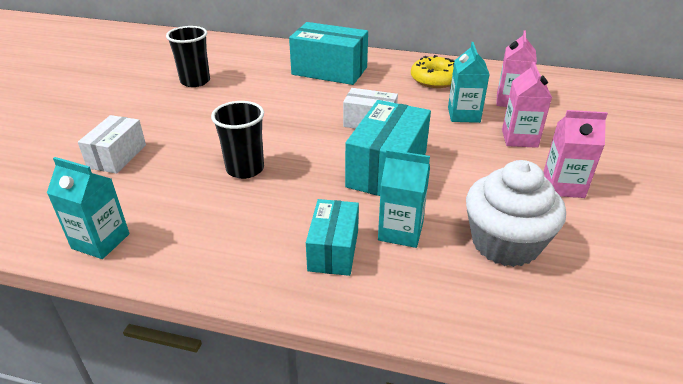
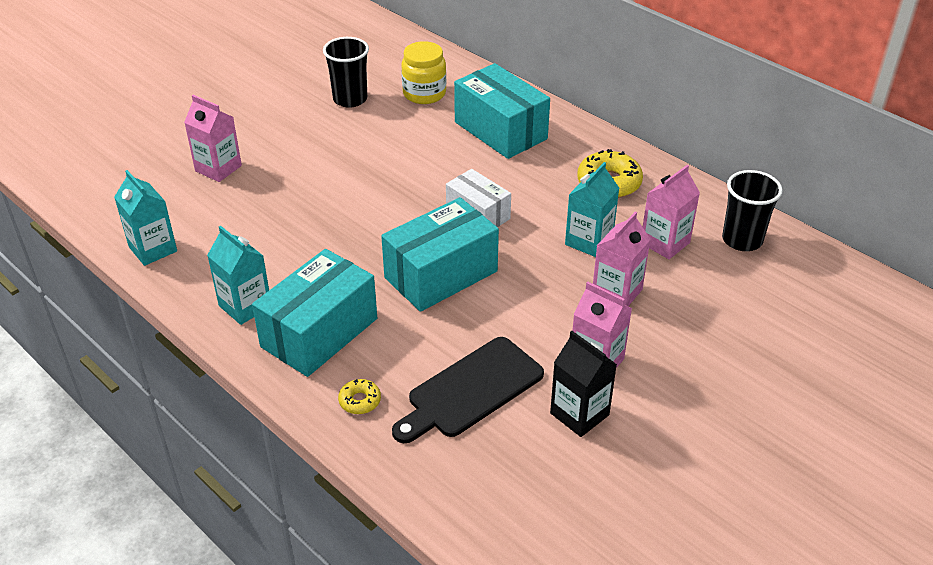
camera: 30 degrees right, 5 degrees up
(117, 156) = (218, 168): white box -> pink carton
(245, 169) = (314, 223): black cup -> black cup (742, 240)
(251, 64) = (424, 94): none -> yellow jar
(333, 250) = (319, 332): turquoise box -> turquoise box, size x1.62
(400, 231) = (391, 340): turquoise carton -> turquoise carton (245, 306)
(428, 292) = (360, 401): none -> yellow donut
(505, 243) = (471, 390): white cupcake -> black cutting board
(598, 226) = (579, 414): none -> black carton

